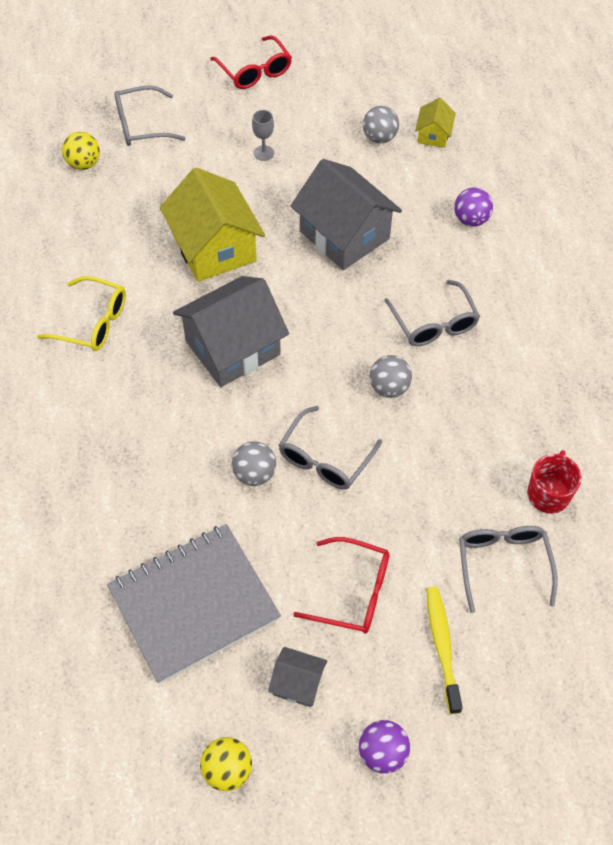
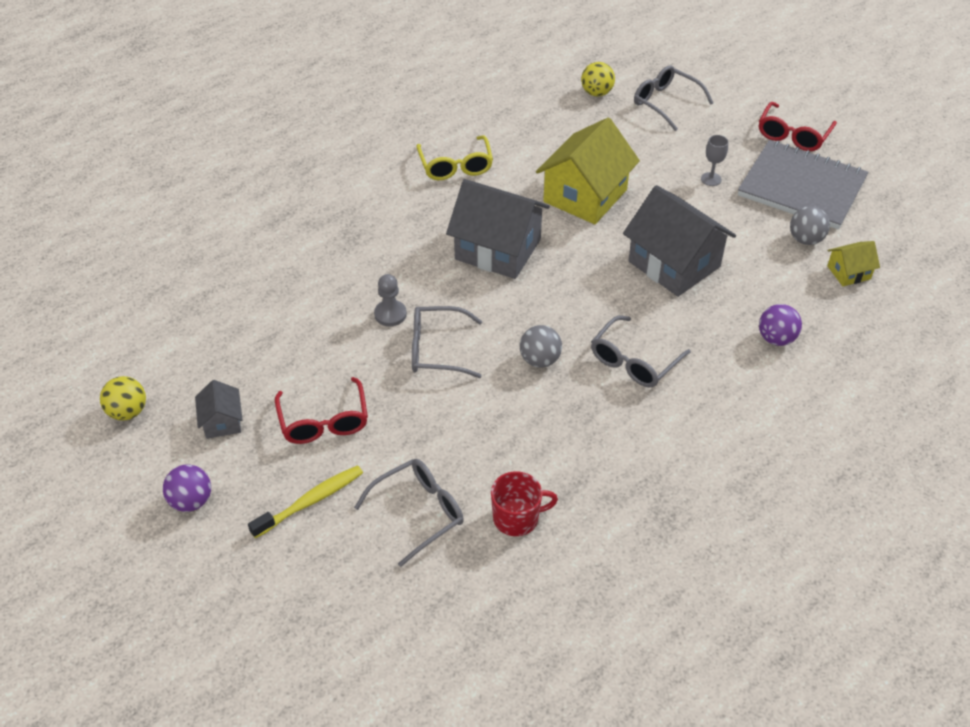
camera: 60 degrees right, 10 degrees down
(194, 604) = (253, 331): grey notebook -> grey notebook (801, 187)
(254, 474) = (390, 314): grey ball -> grey pawn
(344, 235) = (674, 264): grey house -> grey house turned 60 degrees counterclockwise

